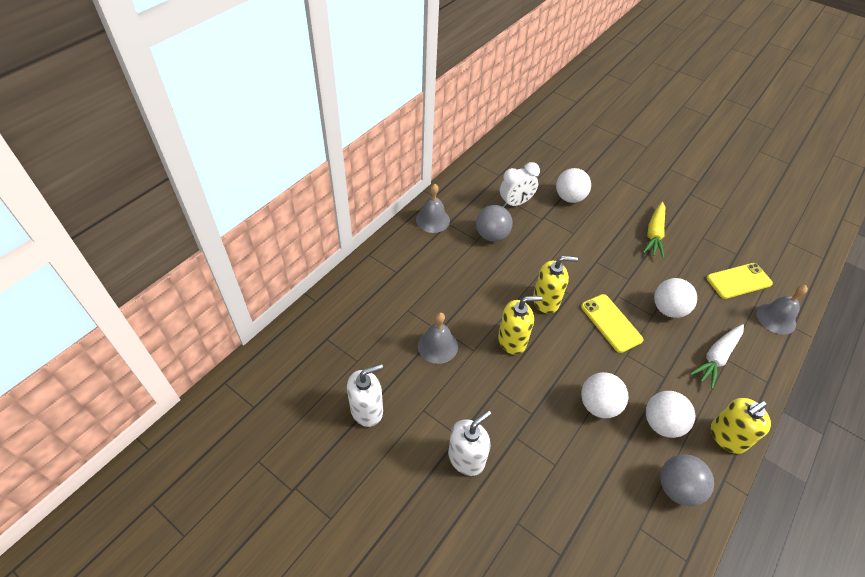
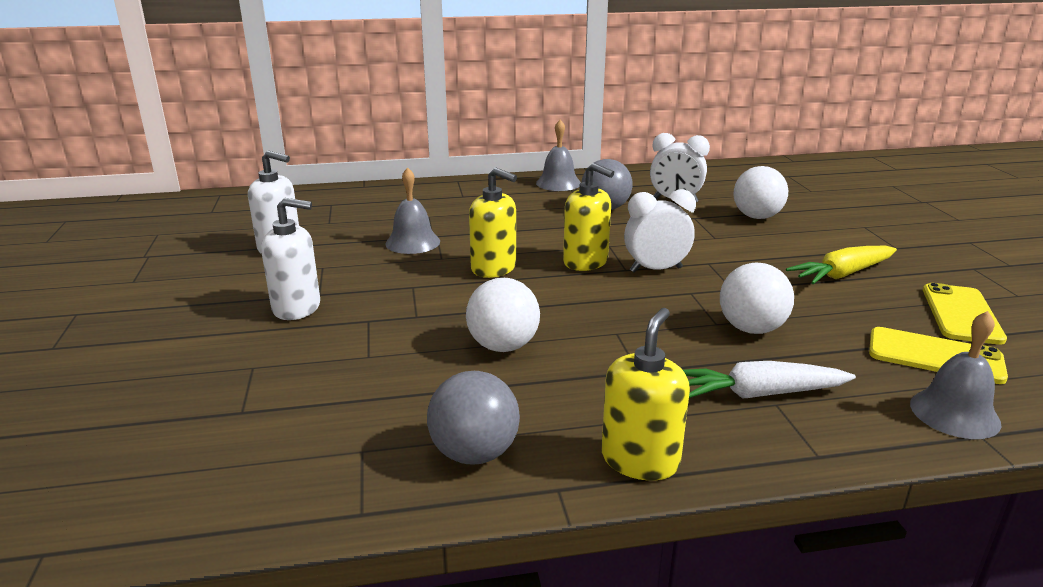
camera: 45 degrees right, 25 degrees down
(583, 285) = (656, 270): none -> white clock
(611, 323) = (640, 305): yellow phone -> yellow phone (961, 314)
(662, 423) = (559, 398): white ball -> none
(727, 437) = (640, 460): yellow soap dispenser -> yellow soap dispenser turned 105 degrees clockwise

